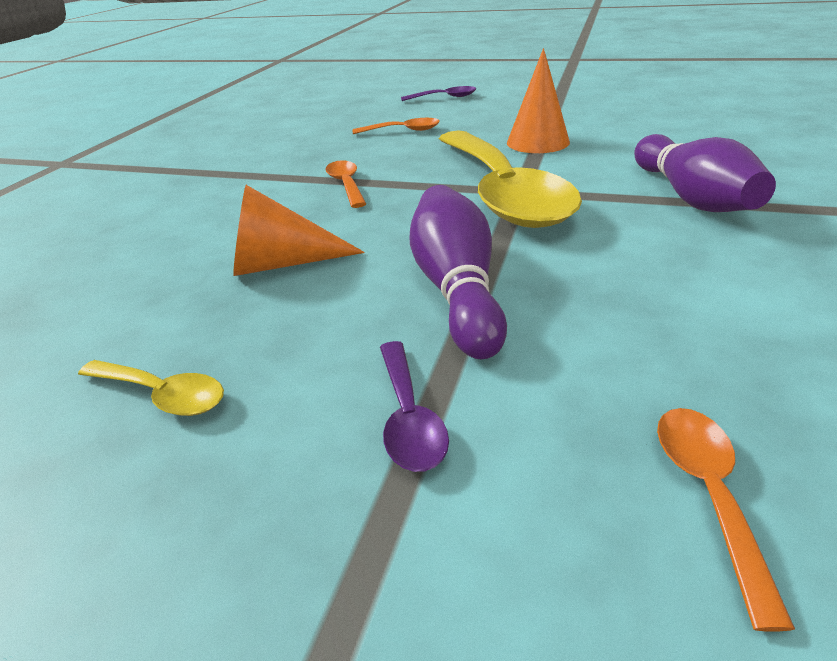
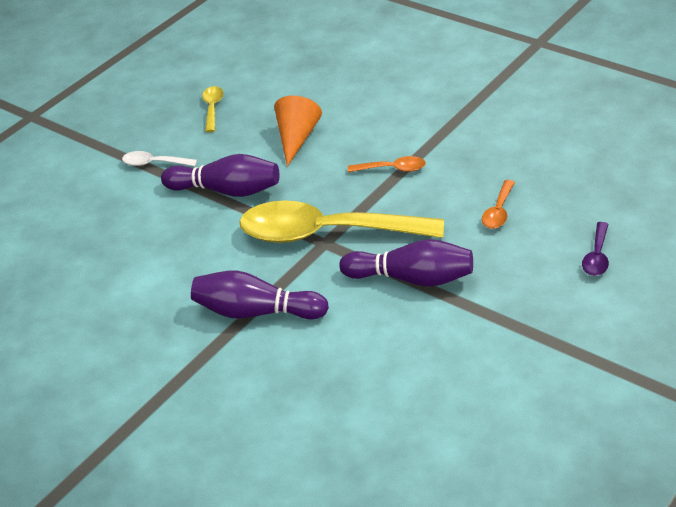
camera: 110 degrees right, 5 degrees up
(162, 395) = (212, 108): yellow spoon -> yellow spoon turned 135 degrees clockwise
(409, 417) = (154, 163): purple spoon -> white spoon
(537, 142) = (412, 278): orange cone -> purple bowling pin
(708, 494) = (73, 217): orange spoon -> none

